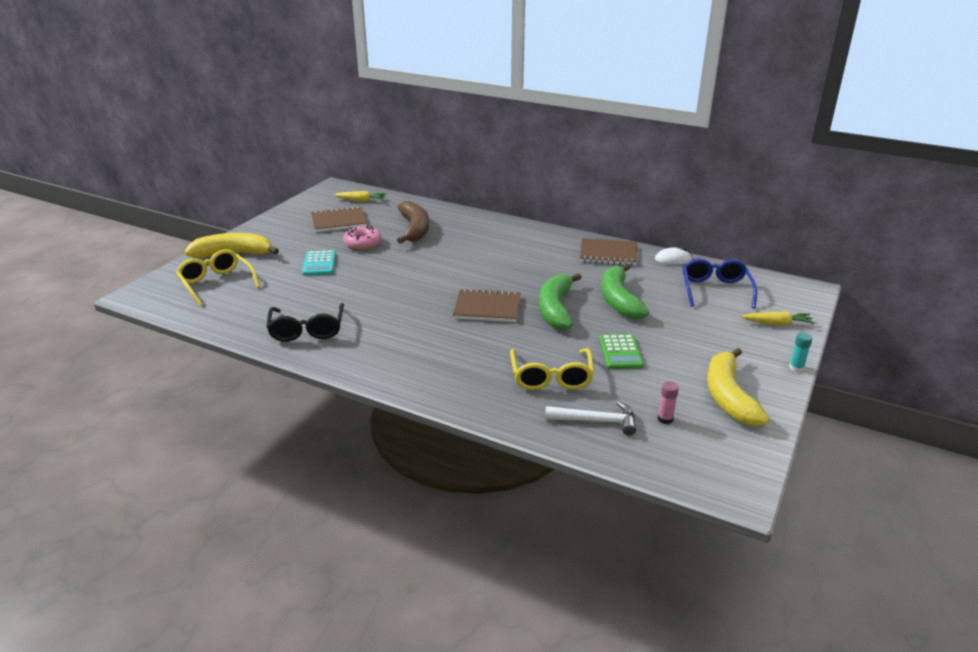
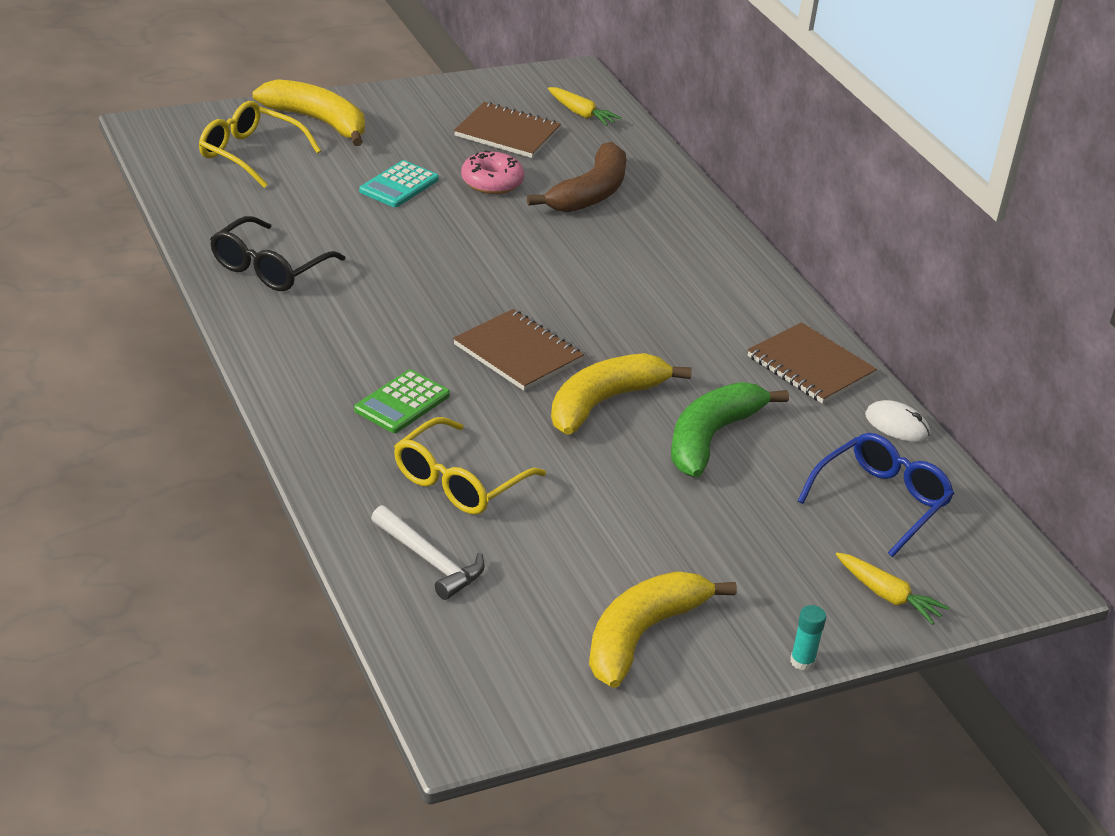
camera: 35 degrees right, 5 degrees up
(216, 283) = (249, 154): yellow glasses -> yellow glasses turned 60 degrees counterclockwise
(555, 309) = (603, 402): green banana -> yellow banana
(620, 352) = (595, 503): green calculator -> green calculator (402, 403)
(665, 419) = (515, 609): pink glue stick -> none

